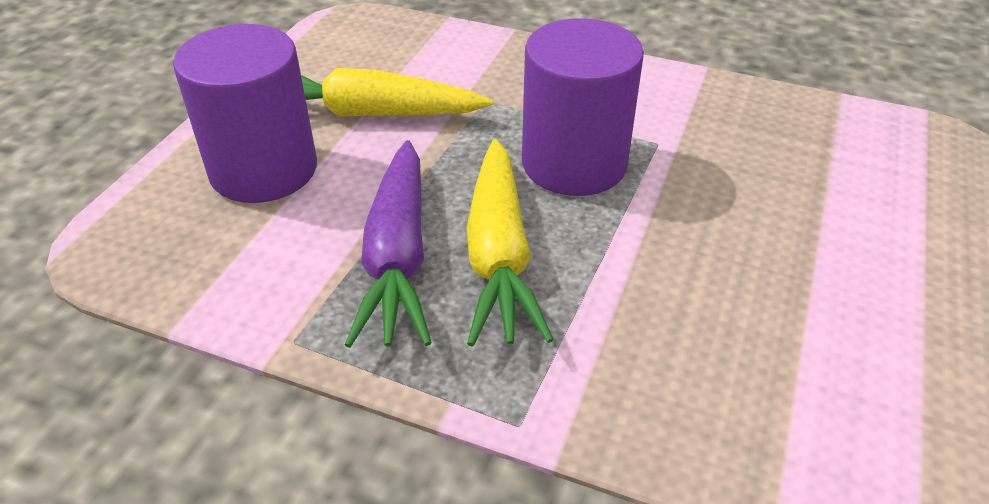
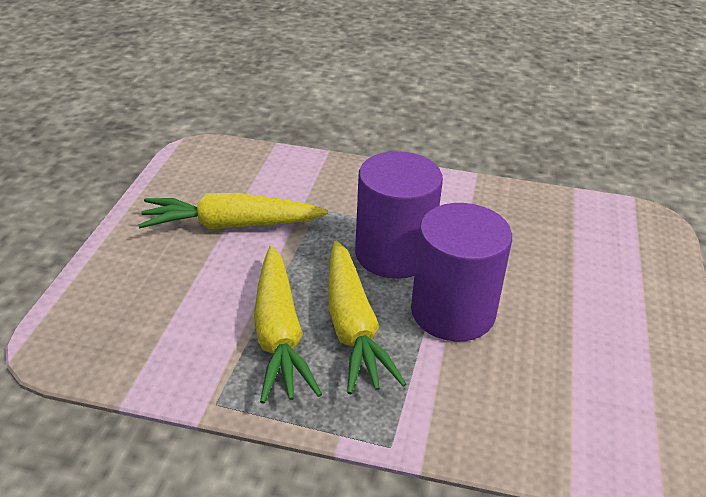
camera: 10 degrees left, 5 degrees down
(263, 169) = (160, 275): purple cylinder -> purple cylinder (453, 312)
(398, 257) = (279, 334): purple carrot -> yellow carrot

